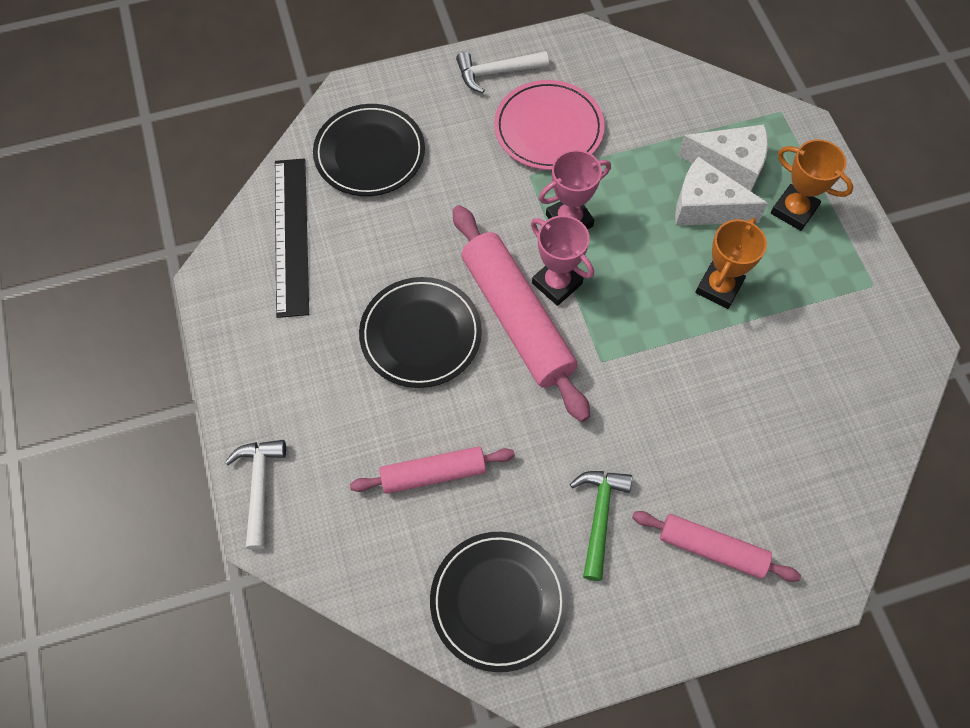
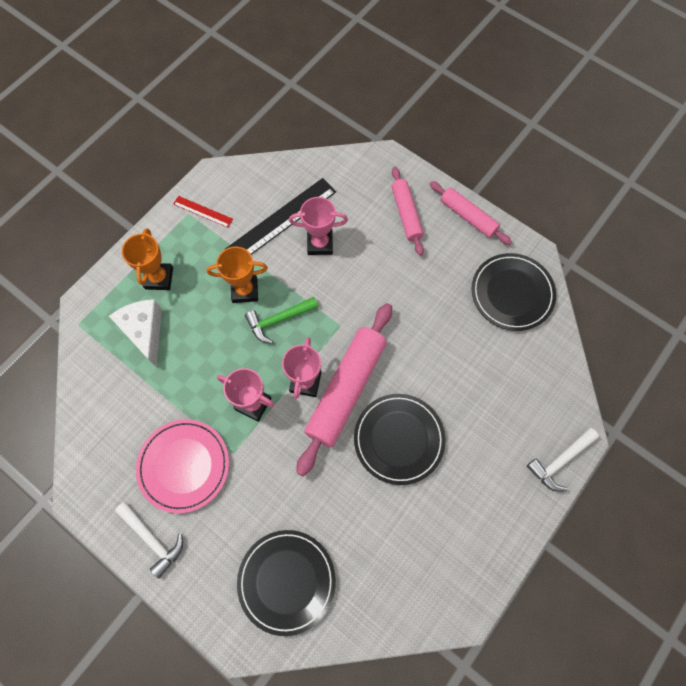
camera: 125 degrees left, 5 degrees up
(292, 235) = (391, 583): black ruler -> black ruler (281, 220)
(433, 474) = (475, 370): pink rolling pin -> pink rolling pin (468, 216)
(599, 516) = (431, 273): green hammer -> green hammer (278, 320)
(706, 207) = (188, 328): white cheese -> none
(733, 408) = (320, 244): none -> pink trophy
(867, 302) = (203, 211): none -> red ruler

